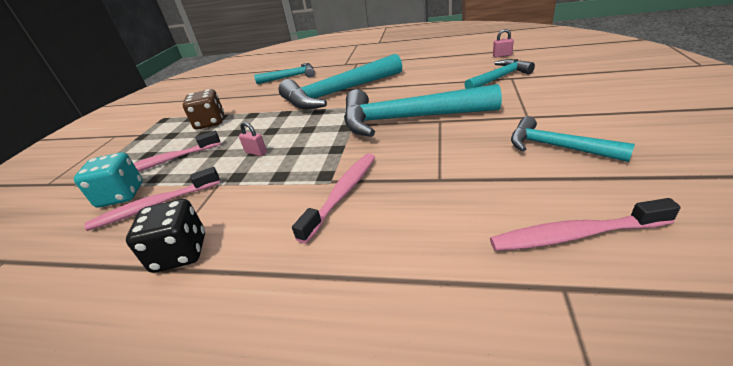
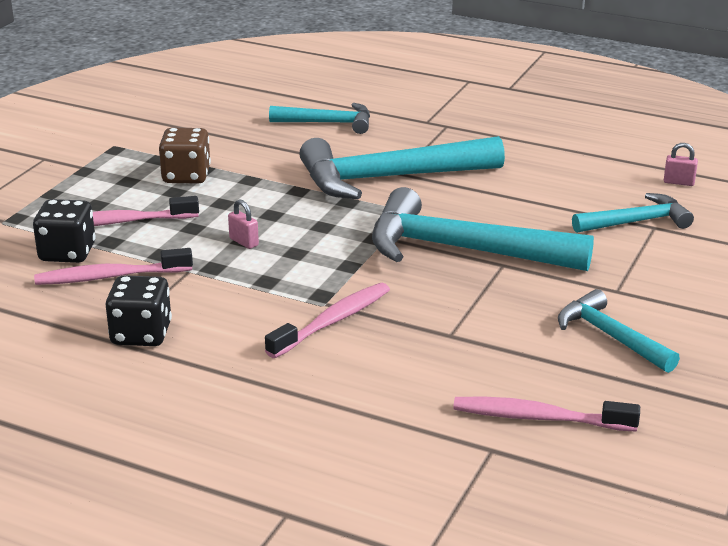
camera: 10 degrees right, 5 degrees down
(121, 195) = (67, 253): turquoise dice -> black dice

